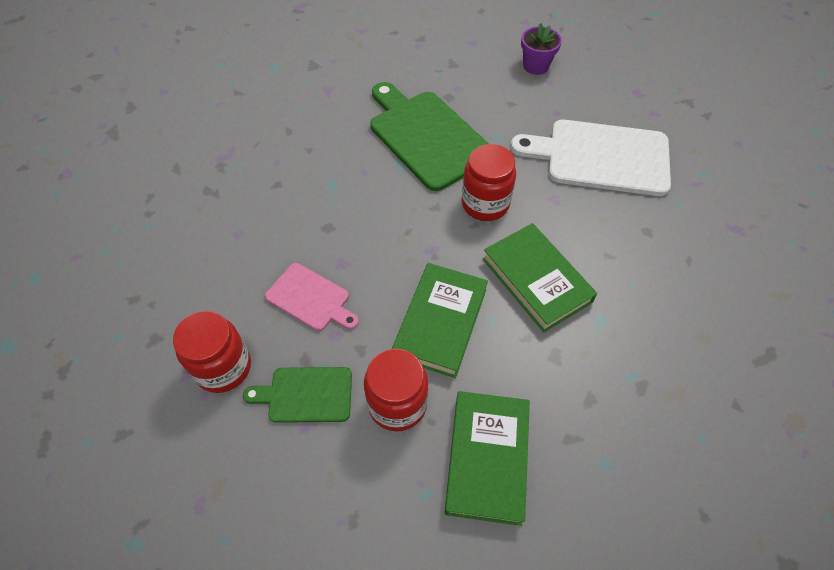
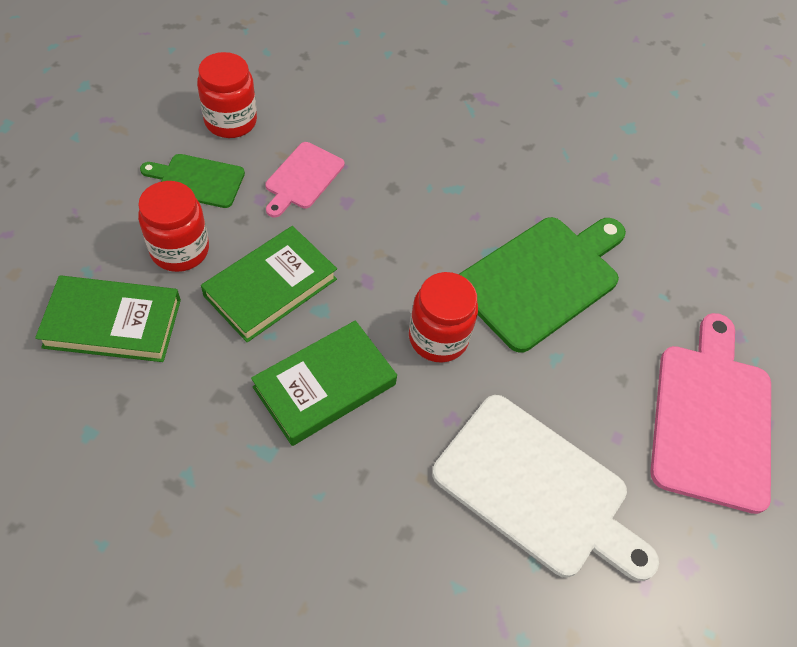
camera: 80 degrees right, 0 degrees up
(306, 395) = (197, 180): green cutting board -> green cutting board turned 75 degrees counterclockwise
(440, 322) = (270, 287): green book -> green book turned 60 degrees counterclockwise
(536, 66) = (711, 418): purple flower pot -> pink cutting board
(601, 157) = (537, 489): white cutting board -> white cutting board turned 120 degrees clockwise

